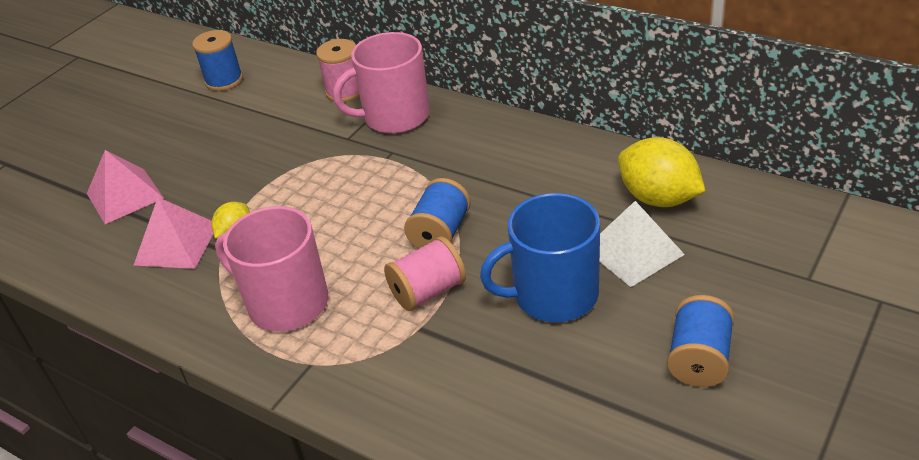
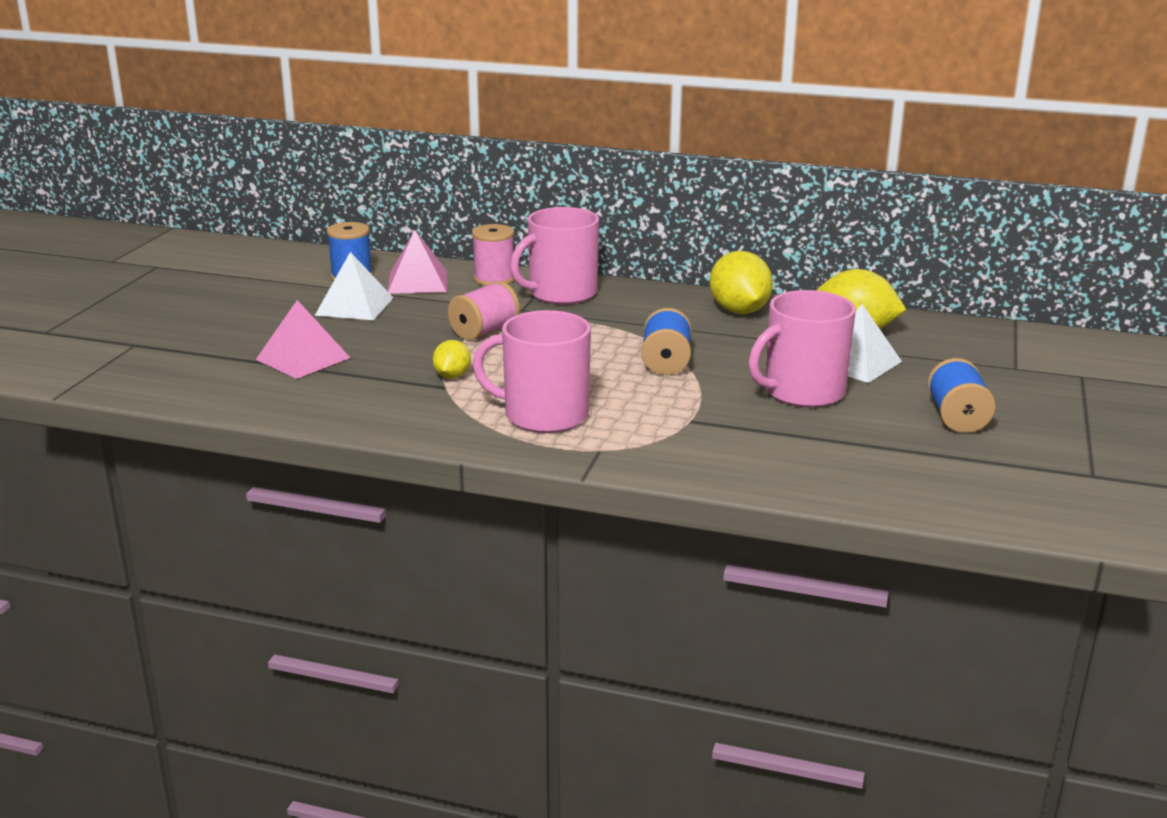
camera: 20 degrees left, 15 degrees down
(176, 244) = (391, 386): pink pyramid -> pink pyramid (417, 282)
(205, 123) = (354, 306): none -> white pyramid
(428, 291) = (681, 398): pink spool -> pink spool (484, 331)
(553, 156) = (739, 311): none -> yellow lemon
(553, 295) = (802, 392): blue mug -> pink mug

